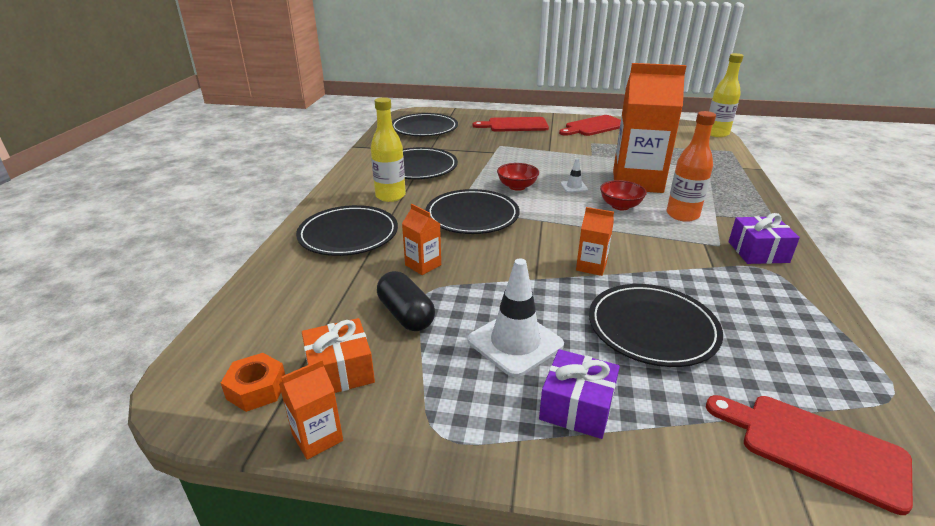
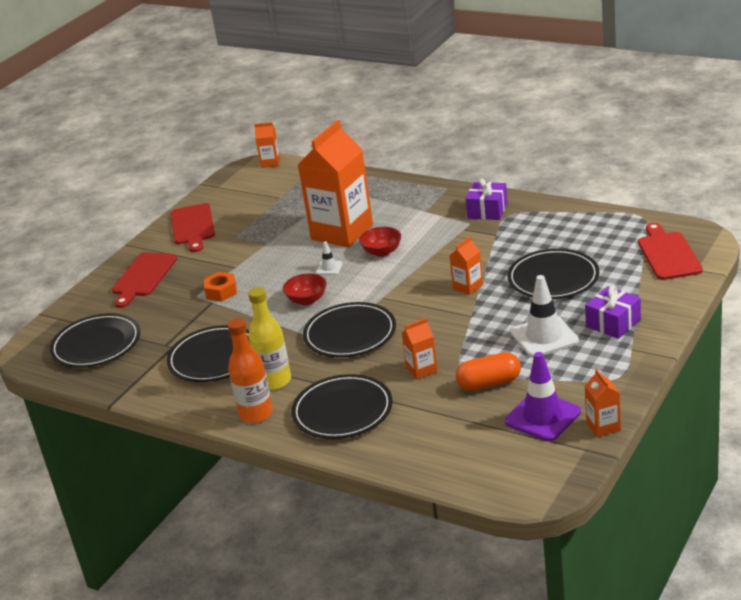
camera: 65 degrees left, 0 degrees up
(256, 389) = (547, 456): orange nut -> orange nut (221, 292)
(340, 371) = (542, 417): orange gift -> purple traffic cone
(406, 314) = (489, 383): black capsule -> orange capsule
(682, 215) = (416, 226): orange bottle -> orange bottle (256, 414)
(716, 134) = (270, 163): yellow bottle -> orange carton
(815, 447) = (668, 254): red cutting board -> red cutting board turned 120 degrees clockwise

